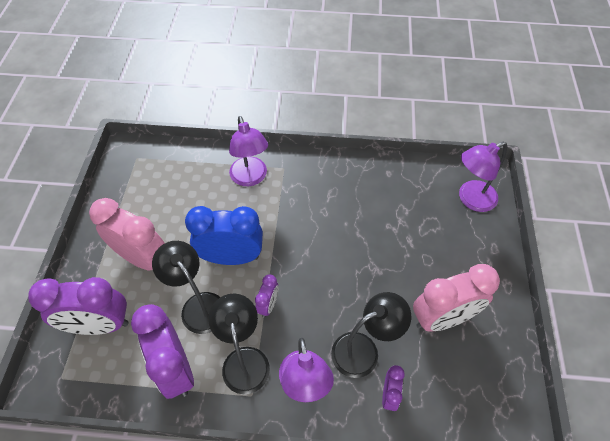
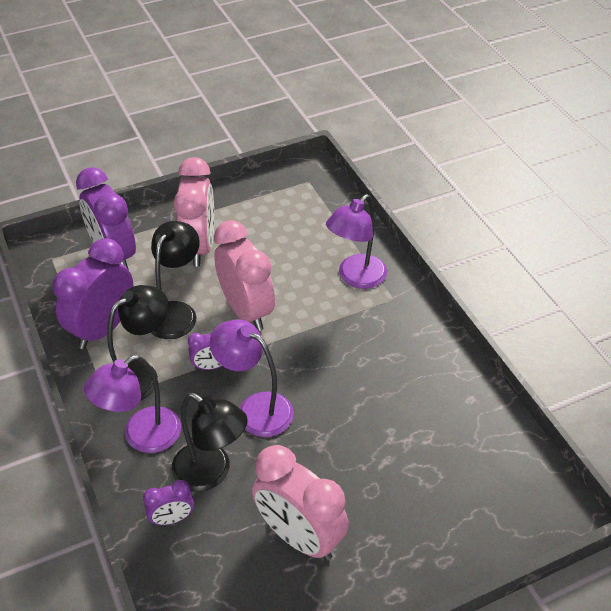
camera: 60 degrees right, 10 degrees down
(231, 257) = (246, 311): blue clock -> pink clock
(470, 199) = (503, 505): purple lamp -> purple lamp (255, 408)

